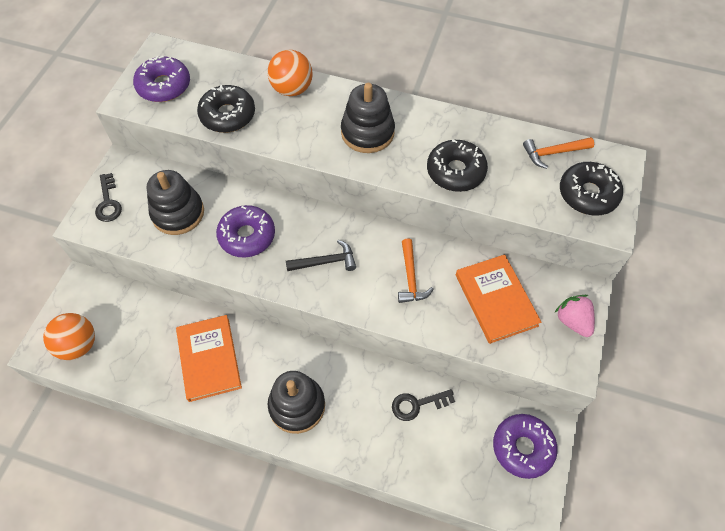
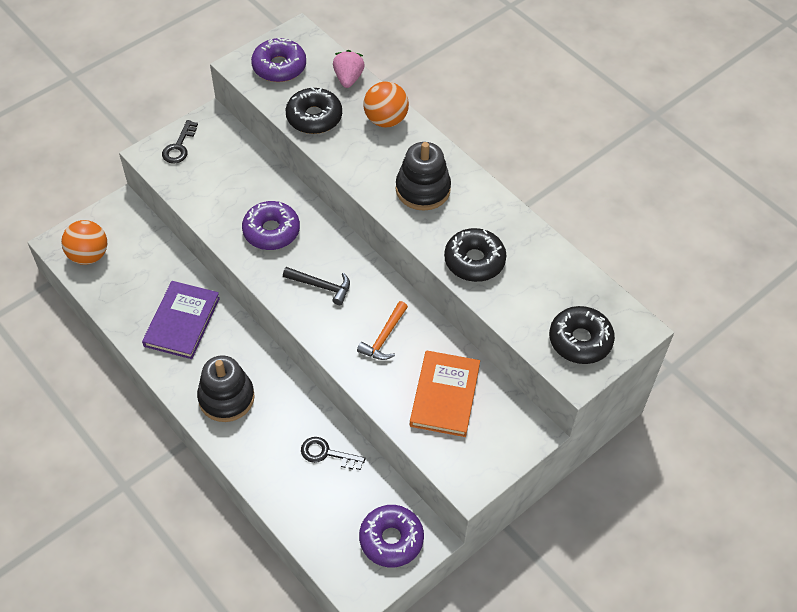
camera: 30 degrees right, 5 degrees down
(178, 213) = (228, 183): black stacking toy -> none
(209, 359) = (182, 322): orange book -> purple book
(553, 153) = (579, 289): orange hammer -> none
(573, 321) = (500, 450): pink strawberry -> pink strawberry (348, 78)

